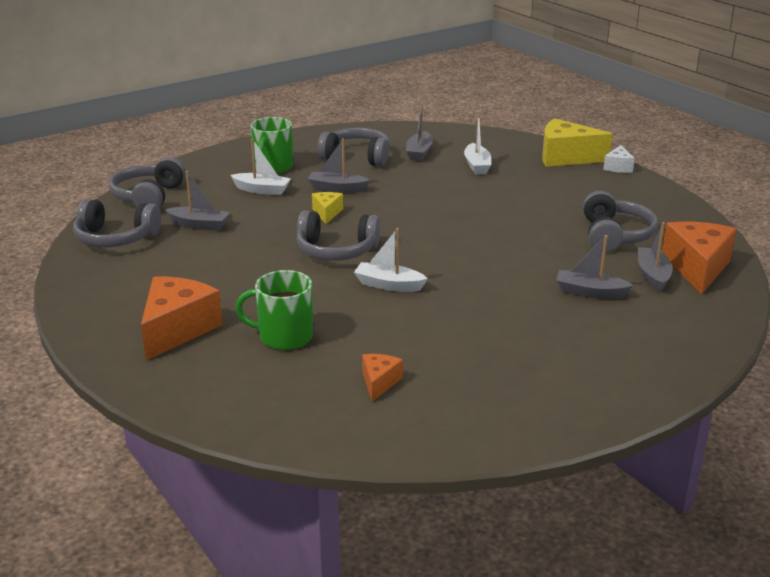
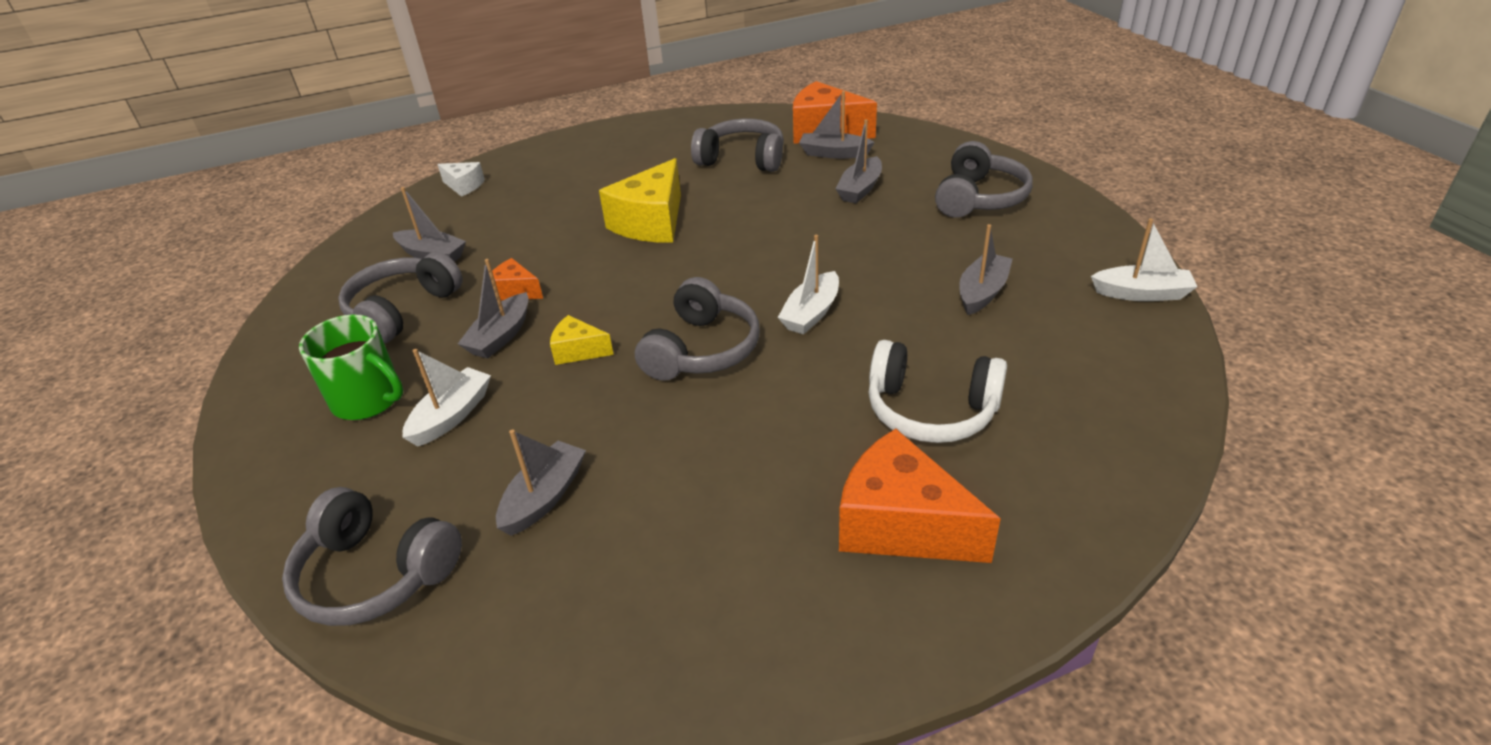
camera: 75 degrees left, 10 degrees up
(115, 238) = (539, 624): grey headphones -> grey headphones (979, 198)
(284, 336) = (931, 410): green mug -> white headphones
(379, 383) = (1040, 339): orange cheese -> orange cheese (515, 291)
(439, 356) = (982, 292): none -> grey boat
(477, 165) = (510, 217): white boat -> white boat (1141, 293)
(566, 157) = (532, 158): yellow cheese -> yellow cheese (651, 222)
(618, 167) = (581, 134): white cheese -> white cheese (464, 186)

